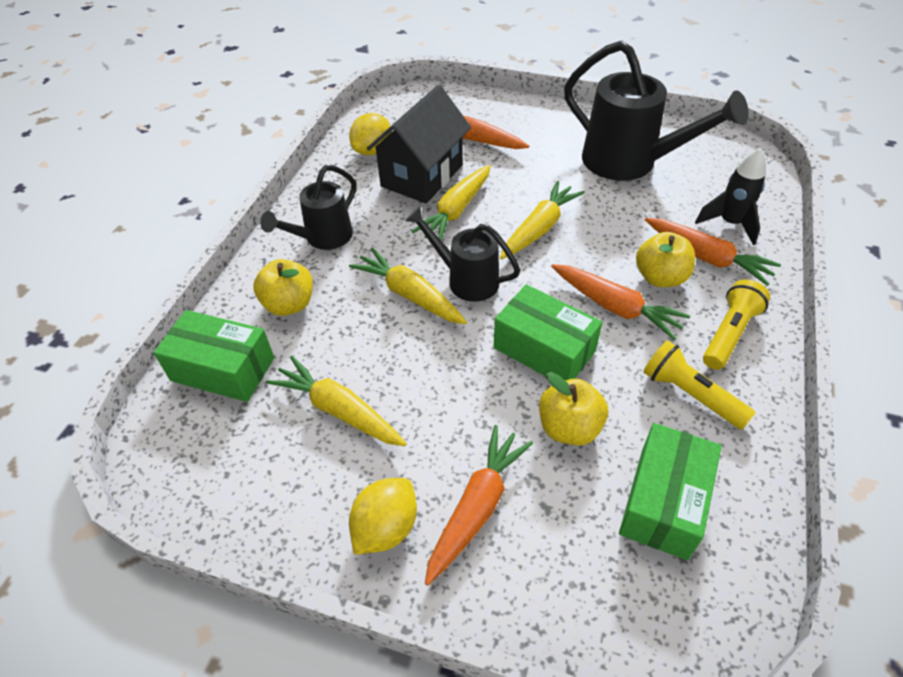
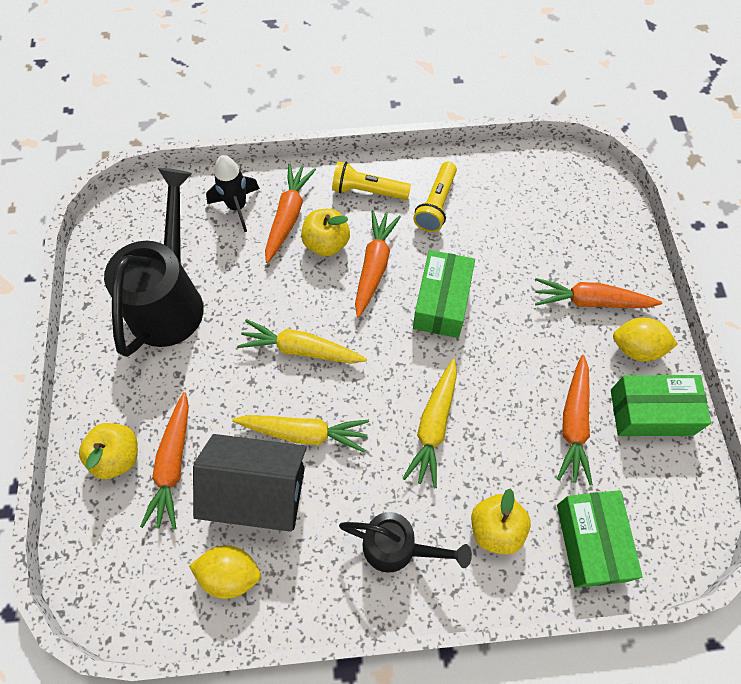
camera: 115 degrees left, 15 degrees up
(338, 410) = (574, 424): yellow carrot -> orange carrot
(466, 280) = (394, 386): black watering can -> none
(569, 427) = (502, 267): yellow apple -> yellow apple (117, 456)
(663, 502) = (526, 204): green box -> green box (651, 412)

